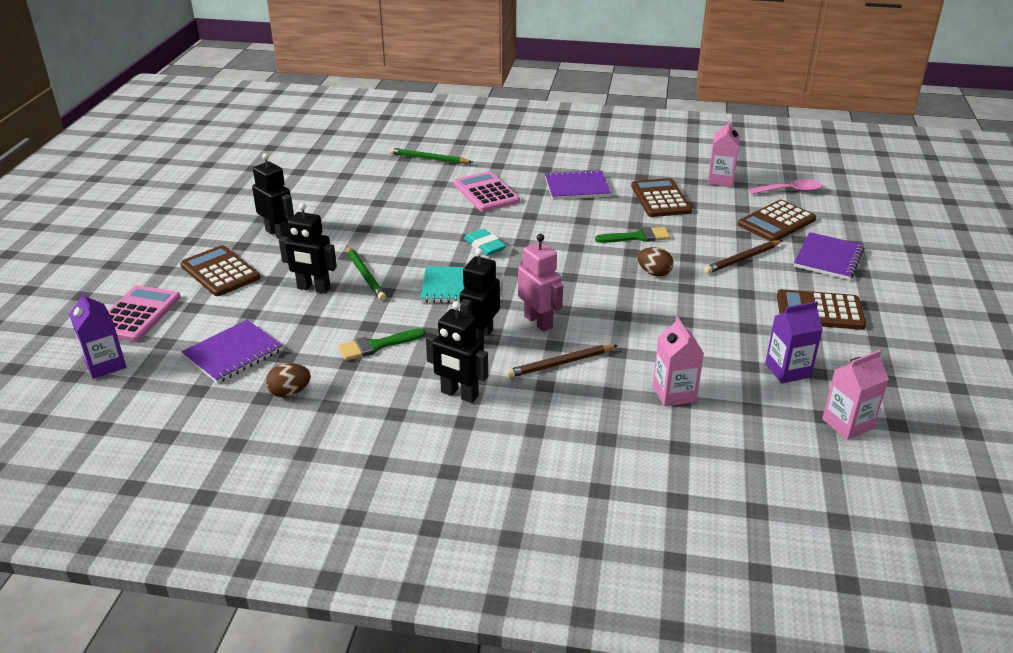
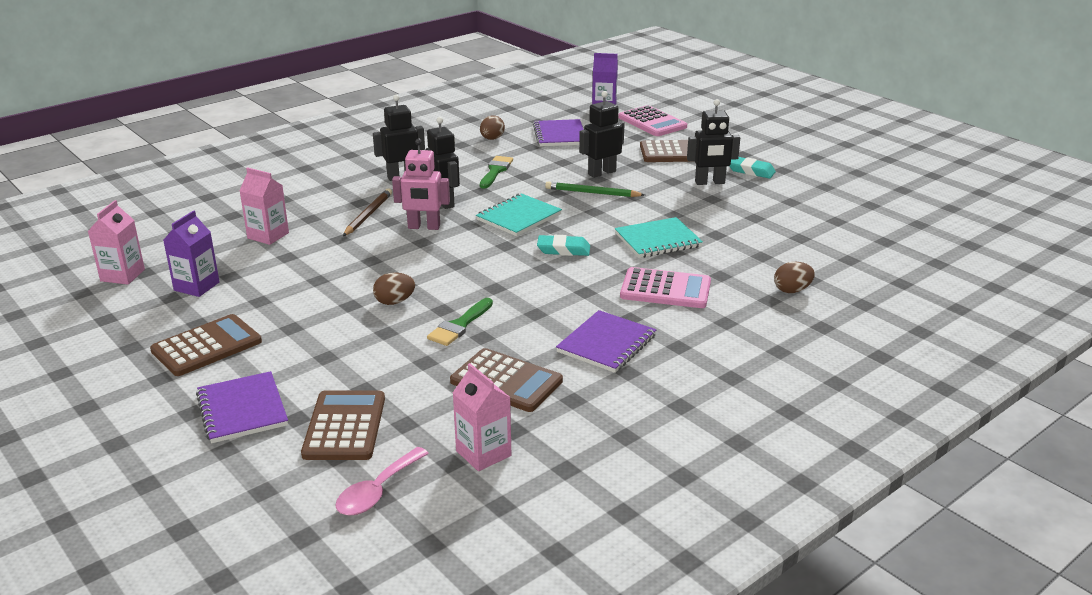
camera: 130 degrees right, 5 degrees down
(230, 225) = (751, 171): none -> turquoise eraser
(418, 218) = (658, 240): none -> turquoise notebook
(428, 159) = (792, 290): green pencil -> brown egg
(742, 259) = (332, 358): brown pencil -> none

